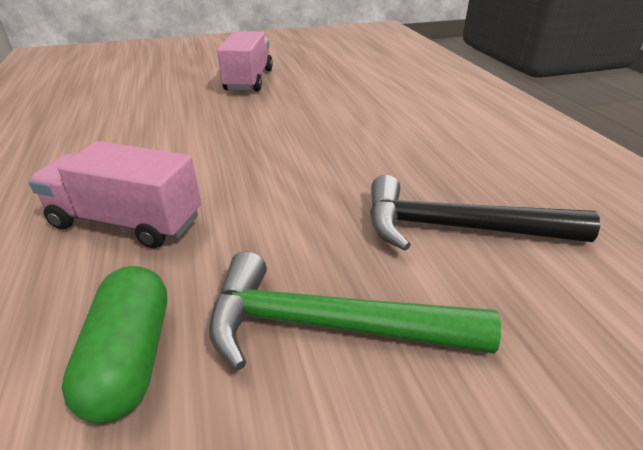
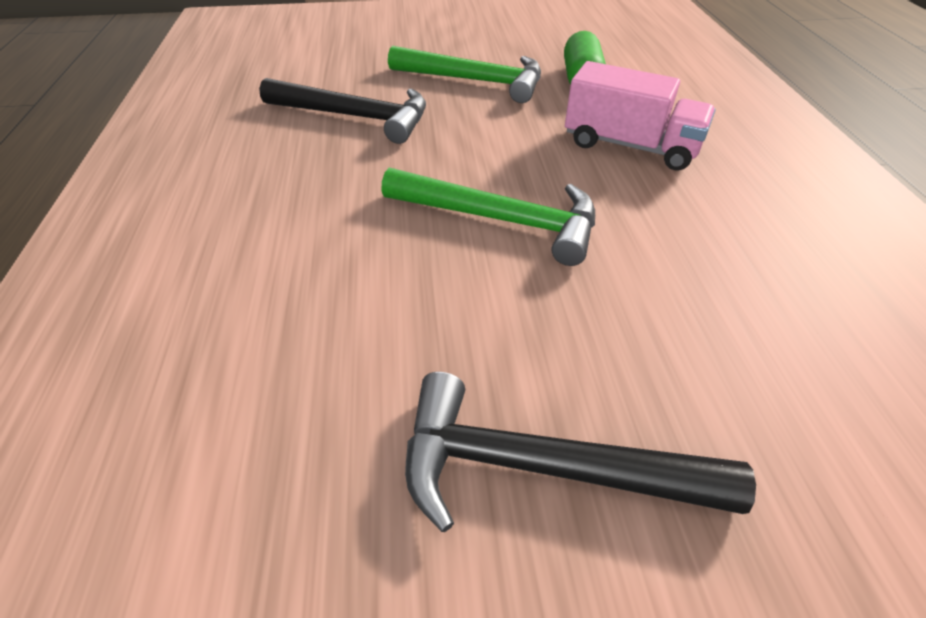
camera: 170 degrees left, 10 degrees up
(249, 80) = (543, 468): pink truck -> black hammer
(269, 147) = (501, 220): none -> green hammer

